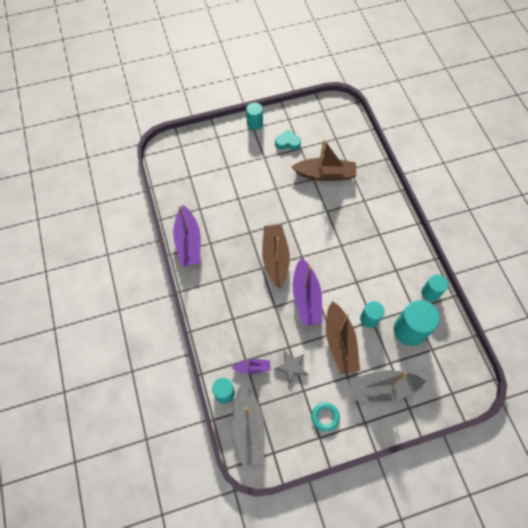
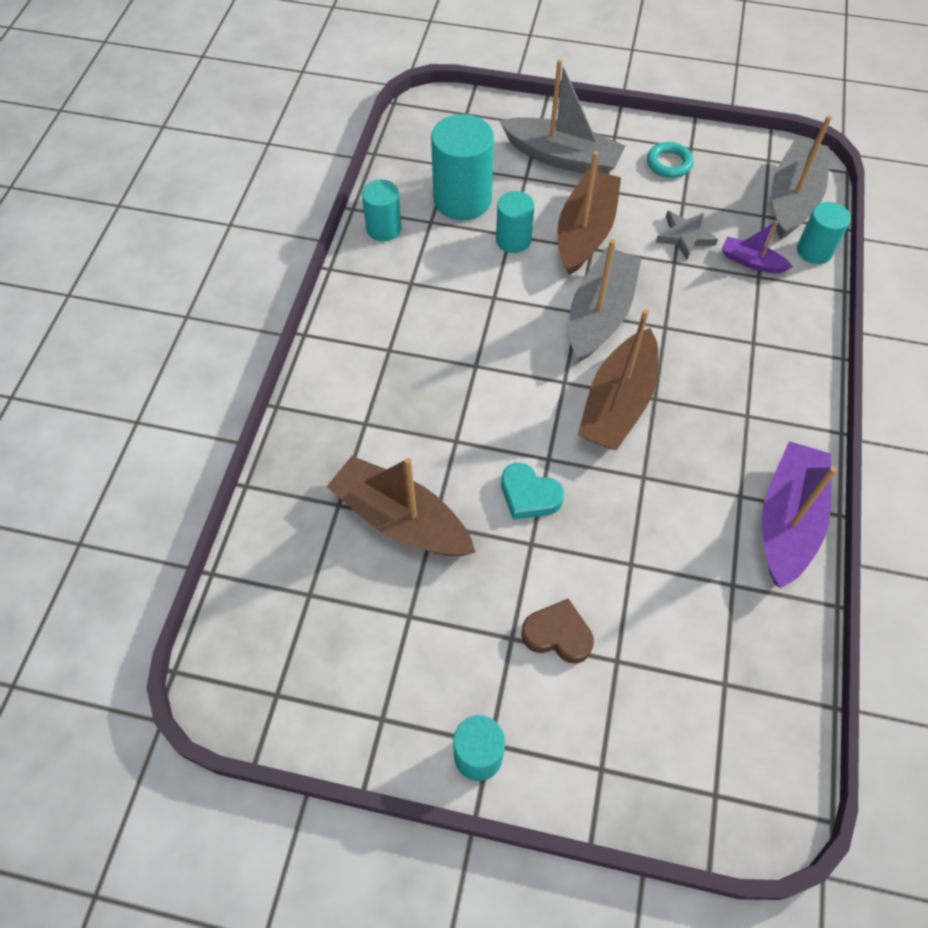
camera: 150 degrees left, 5 degrees down
(250, 165) = (558, 634): none -> brown heart
(287, 142) = (429, 648): turquoise heart -> turquoise heart (529, 495)
(306, 298) = (600, 314): purple boat -> grey boat

